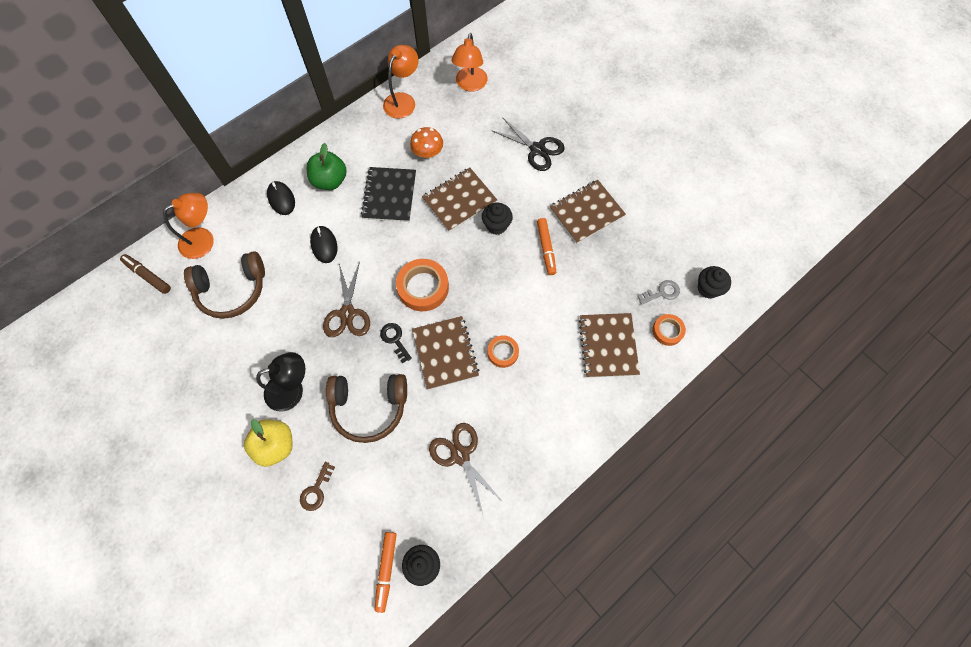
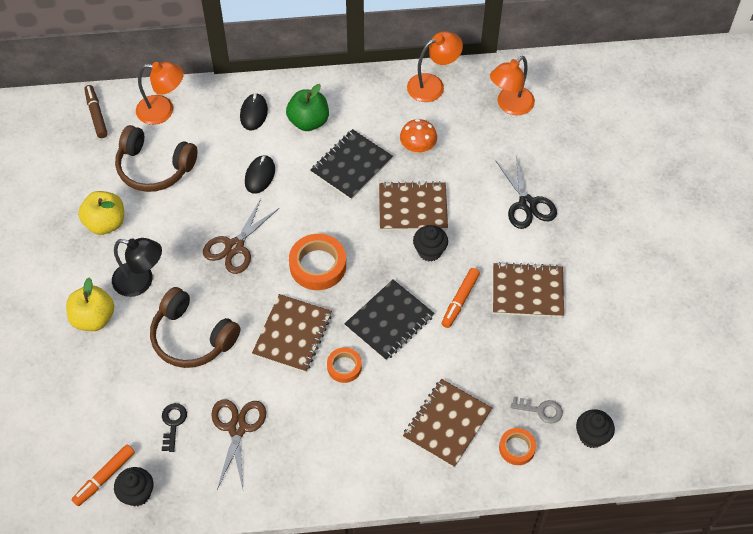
camera: 35 degrees right, 10 degrees down
(225, 360) = (105, 223): none -> yellow apple
(316, 490) = (98, 375): brown key -> none
(395, 339) = (258, 295): black key -> black key (173, 423)
(508, 296) = (389, 321): none -> black notebook

